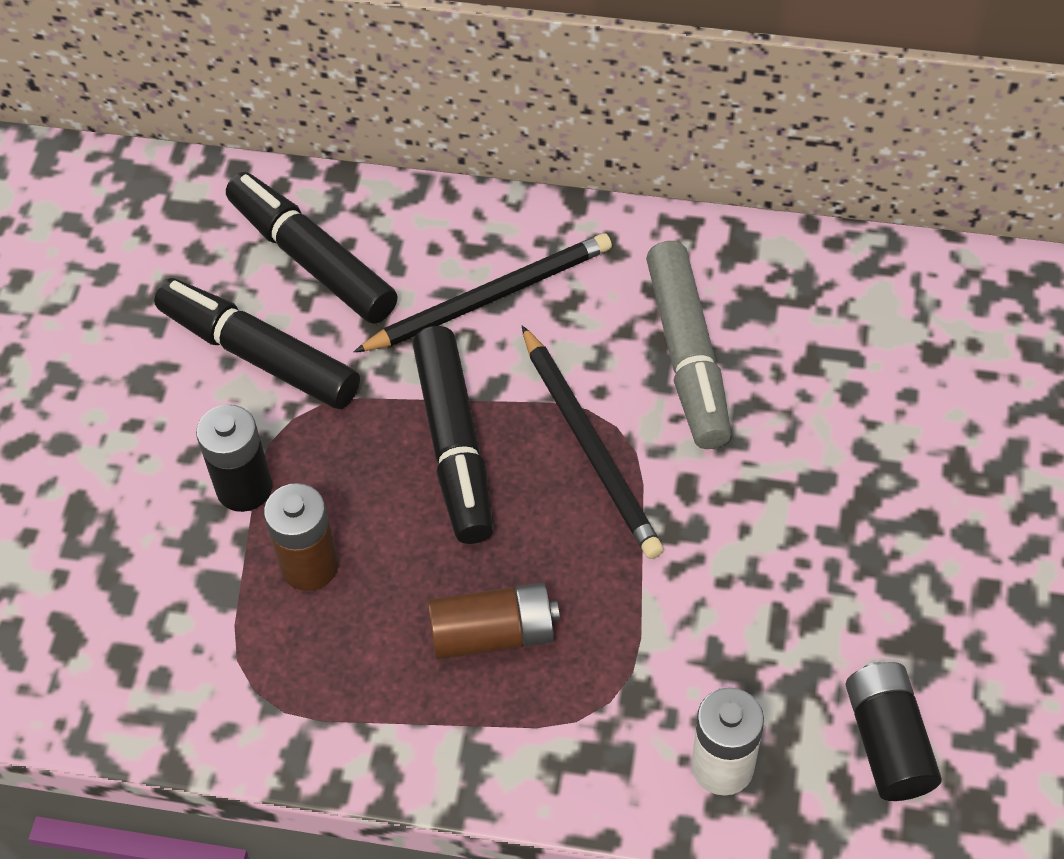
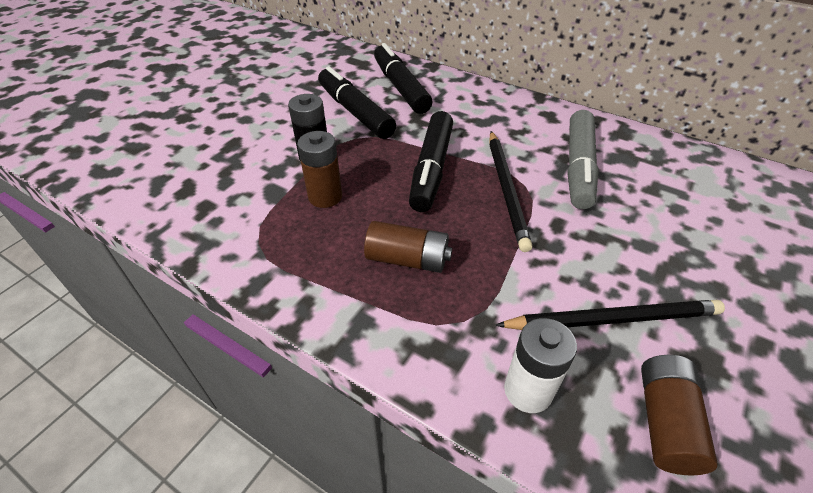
camera: 20 degrees right, 10 degrees down
(490, 297) = (479, 119): black pencil -> black pencil (612, 319)
(887, 742) = (665, 421): black battery -> brown battery

